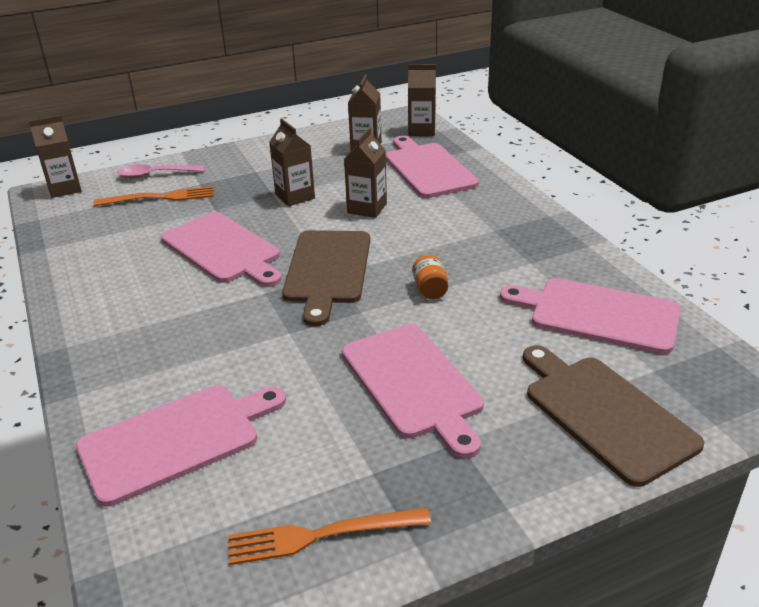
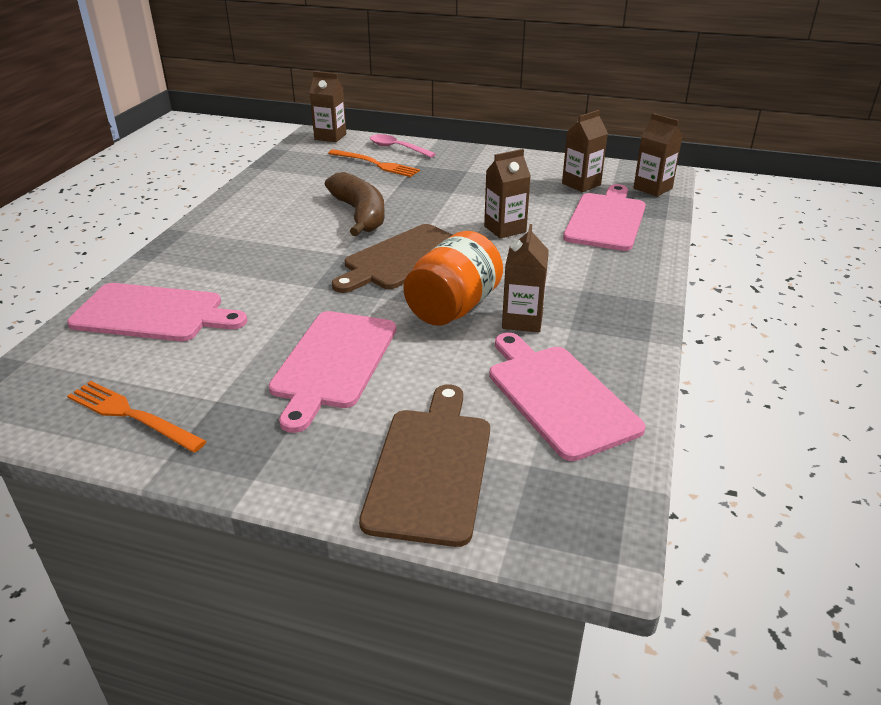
camera: 40 degrees right, 0 degrees up
(223, 249) = (360, 214): pink cutting board -> brown banana
(295, 196) = (465, 199): brown carton -> brown carton (522, 320)
(430, 290) = (453, 307): orange jar -> orange jar, size x2.18

